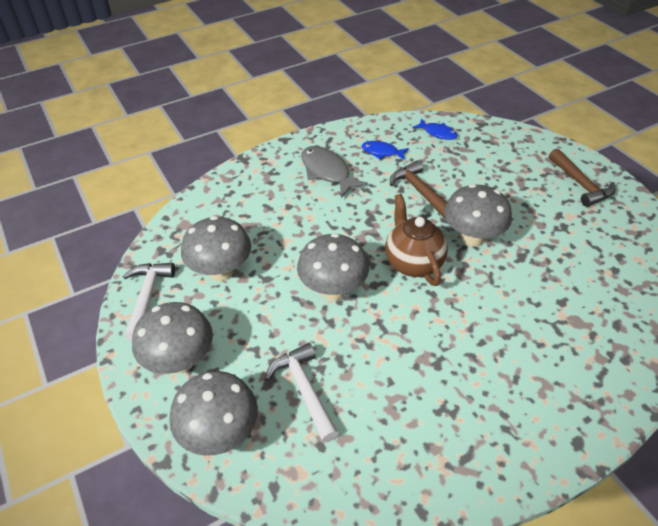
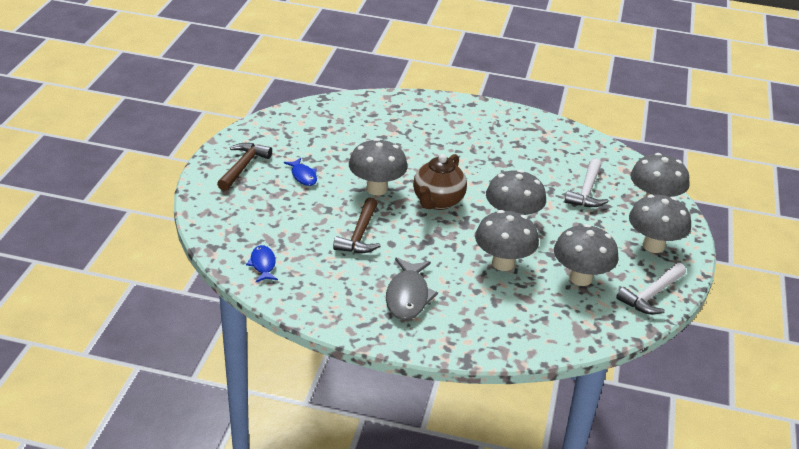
camera: 140 degrees left, 10 degrees down
(294, 241) = (503, 263): none -> grey mushroom
(382, 152) = (337, 281): blue fish -> blue fish (303, 176)

